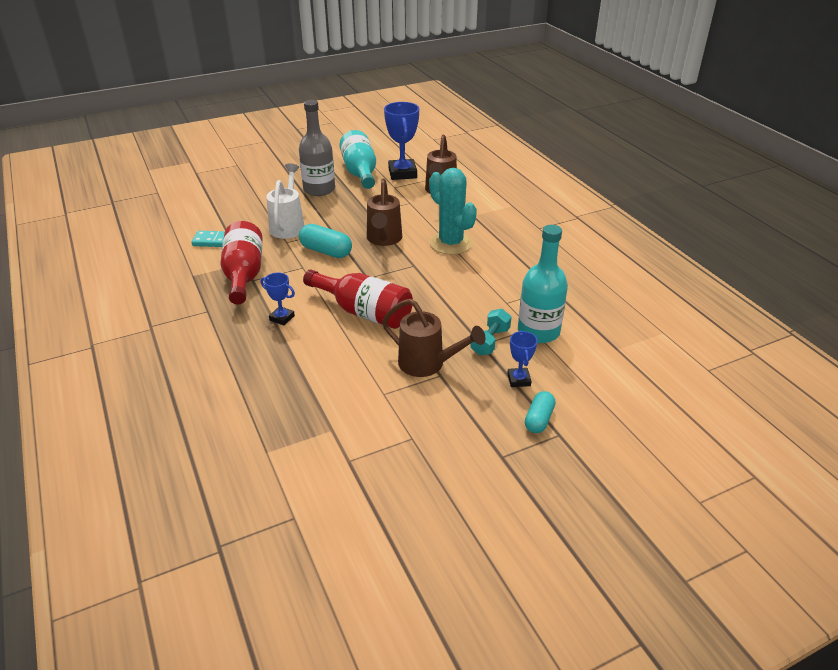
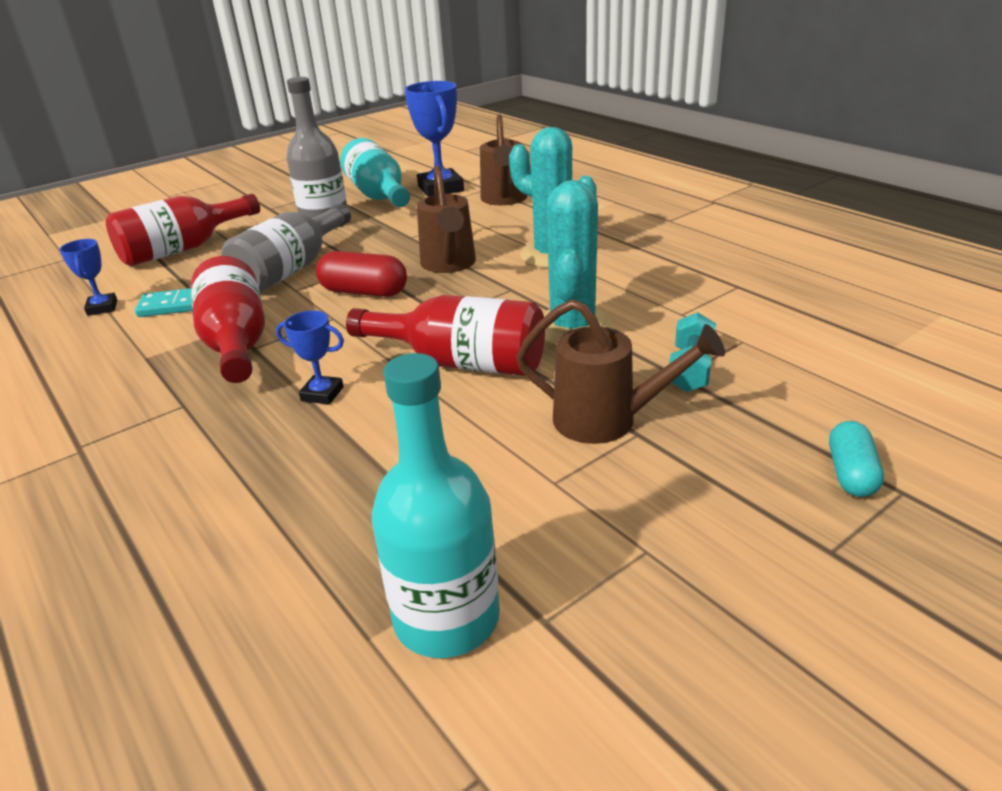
camera: 10 degrees left, 5 degrees down
(227, 197) = (183, 249): none -> red bottle
(288, 226) = (292, 269): white watering can -> grey bottle
(326, 251) = (364, 292): turquoise capsule -> red capsule
(437, 300) = (572, 327): none -> turquoise cactus
(518, 380) = (774, 417): blue trophy -> blue trophy (102, 308)
(538, 331) = (757, 343): turquoise bottle -> turquoise bottle (446, 618)

